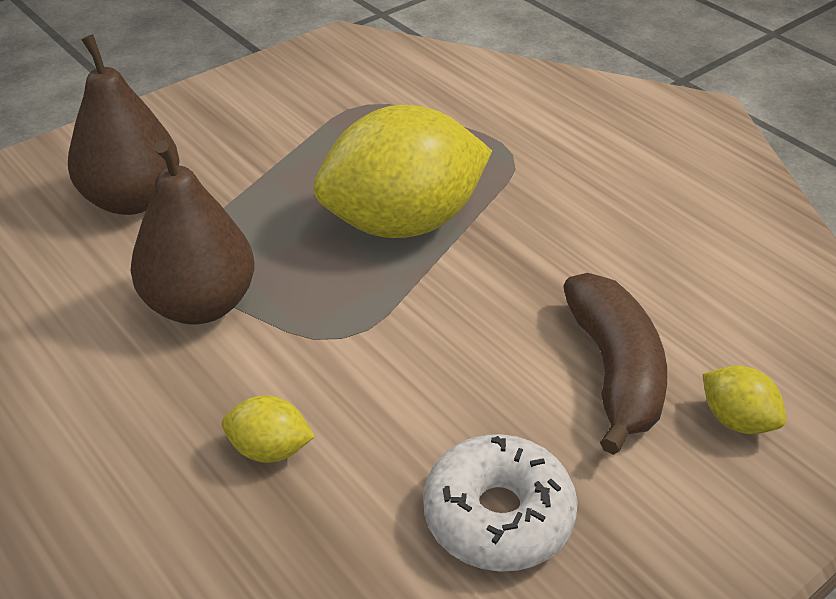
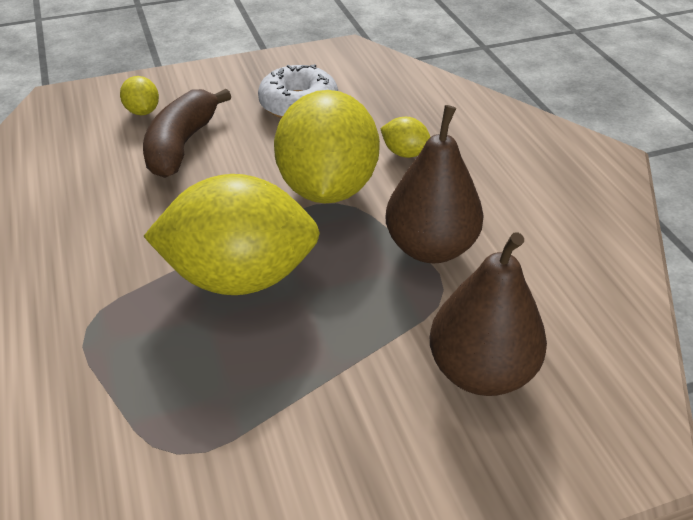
camera: 160 degrees left, 0 degrees up
(362, 354) = (327, 188): none -> yellow lemon

